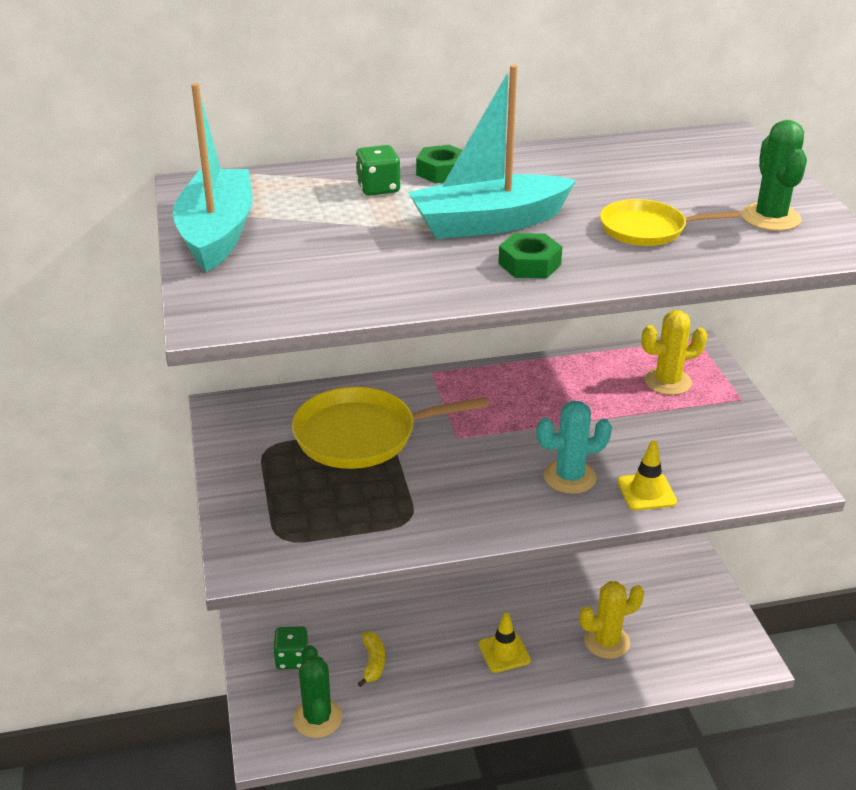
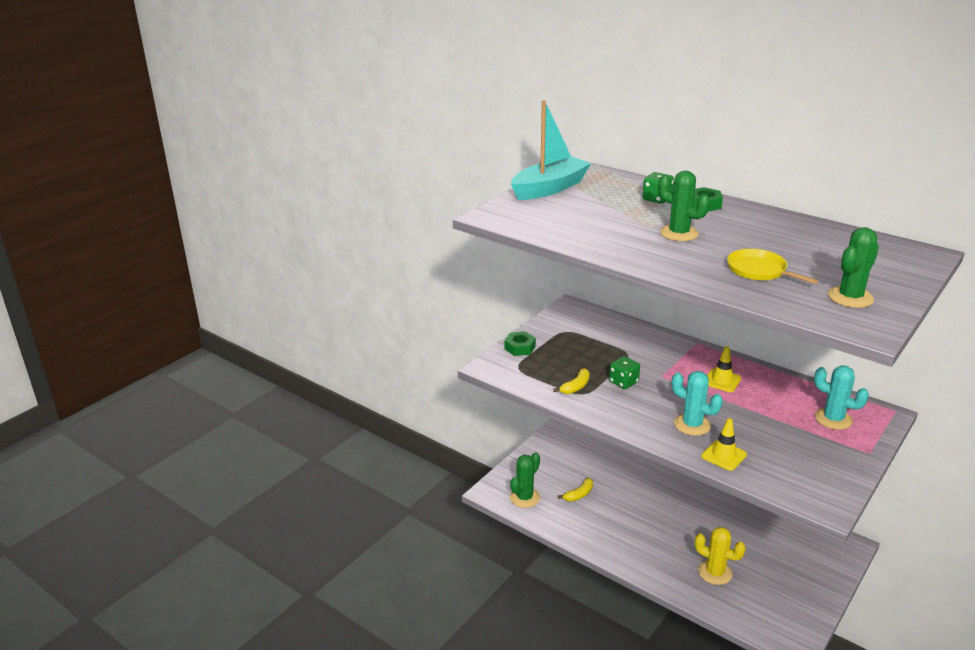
camera: 50 degrees right, 5 degrees down
(292, 659) = (545, 467): green dice -> green dice (623, 382)
(361, 435) = (616, 350): yellow pan -> none
(389, 516) = (576, 387): none -> yellow banana
(488, 223) = (679, 233): turquoise boat -> green cactus
(504, 652) = (650, 536): yellow traffic cone -> yellow traffic cone (722, 380)
(529, 264) = (661, 257): green nut -> green nut (520, 347)
(667, 382) = (833, 419): yellow cactus -> turquoise cactus

